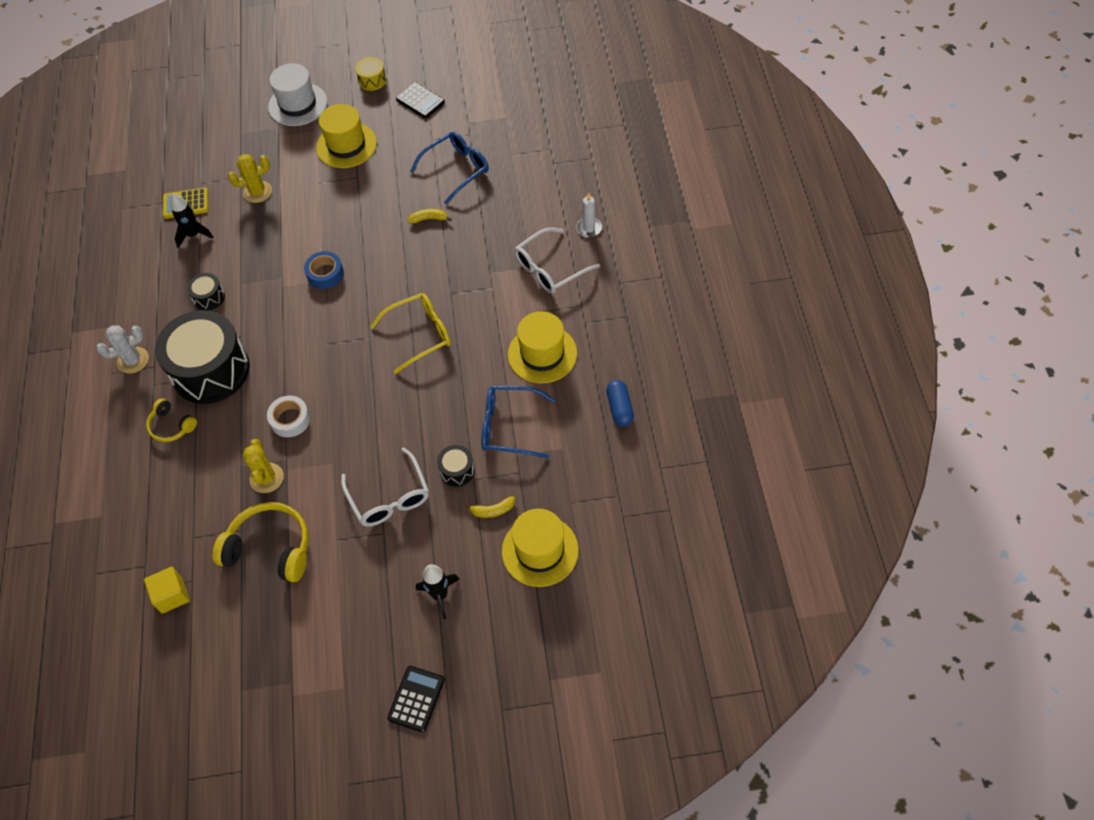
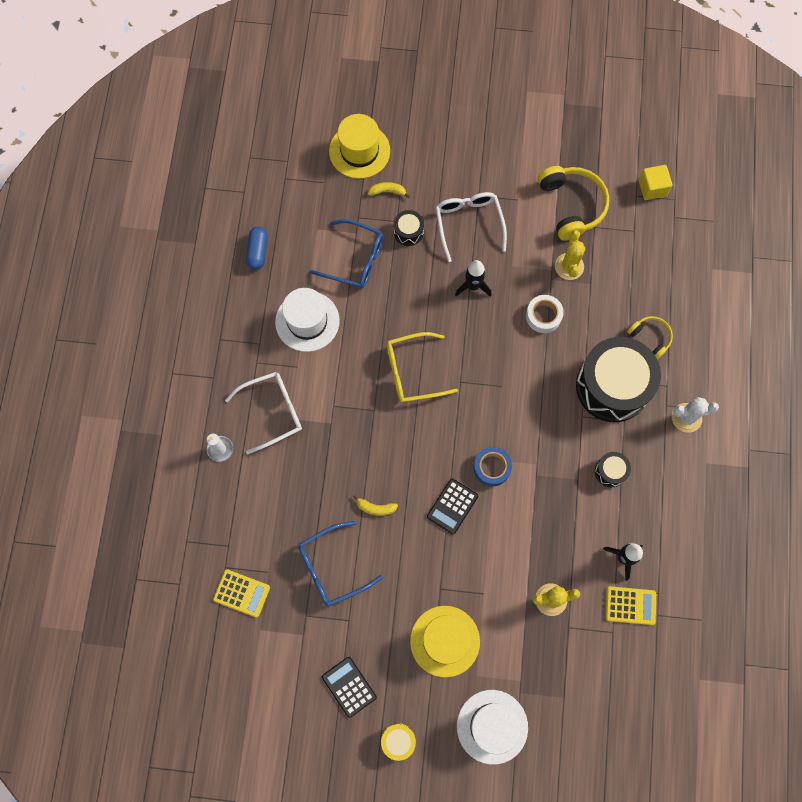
camera: 170 degrees left, 15 degrees up
(270, 548) = (571, 205): yellow headphones -> yellow headphones turned 135 degrees counterclockwise
(416, 699) = (475, 71): black calculator -> black calculator (452, 506)
(440, 595) = (444, 137): black rocket -> black rocket (473, 286)
(529, 136) = (241, 593): none -> yellow calculator
(542, 354) = (307, 321): yellow hat -> white hat

